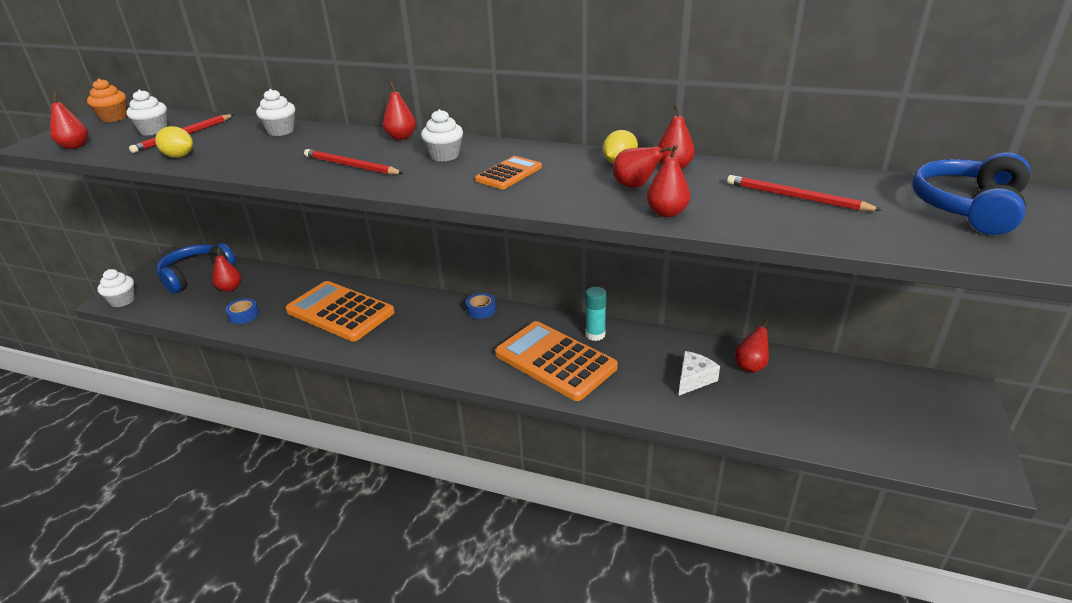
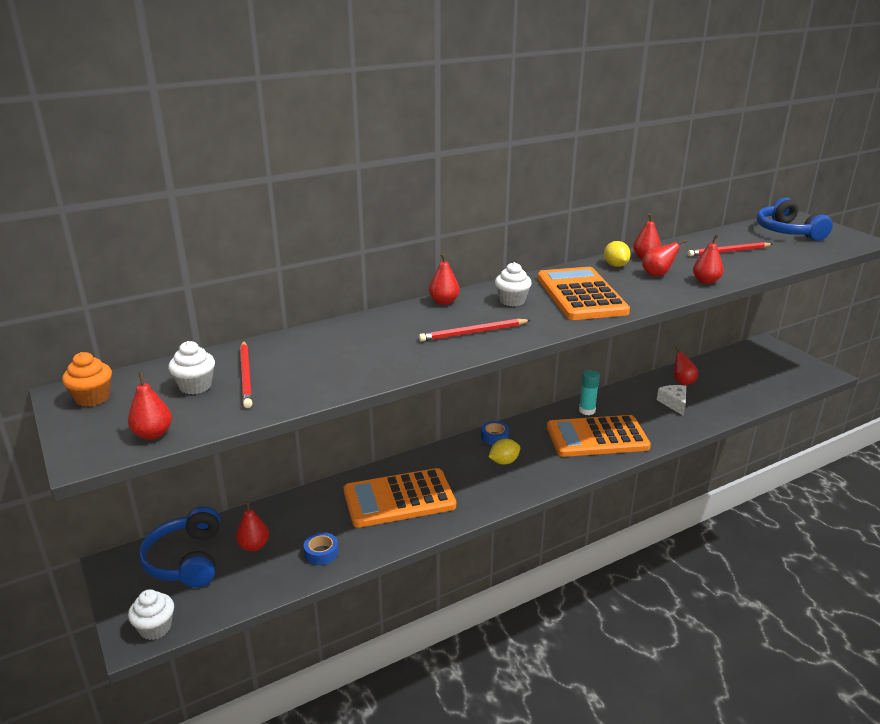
camera: 50 degrees left, 5 degrees down
(179, 156) = (307, 389): yellow lemon -> yellow lemon (504, 461)
(281, 131) = (331, 335): white cupcake -> none
(509, 174) = (581, 295): orange calculator -> orange calculator, size x2.02

